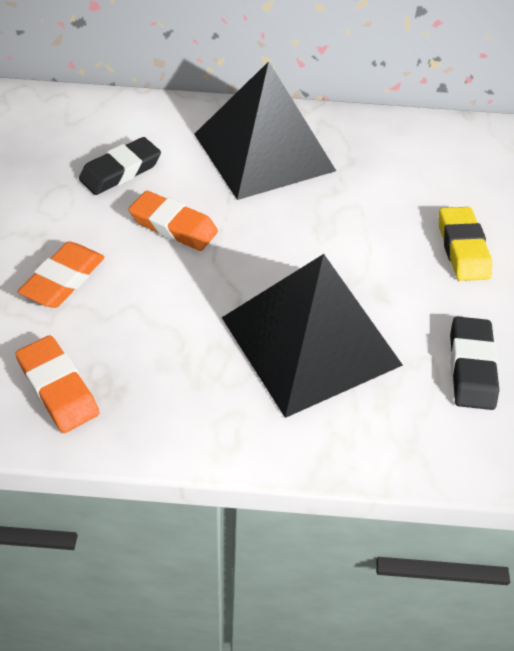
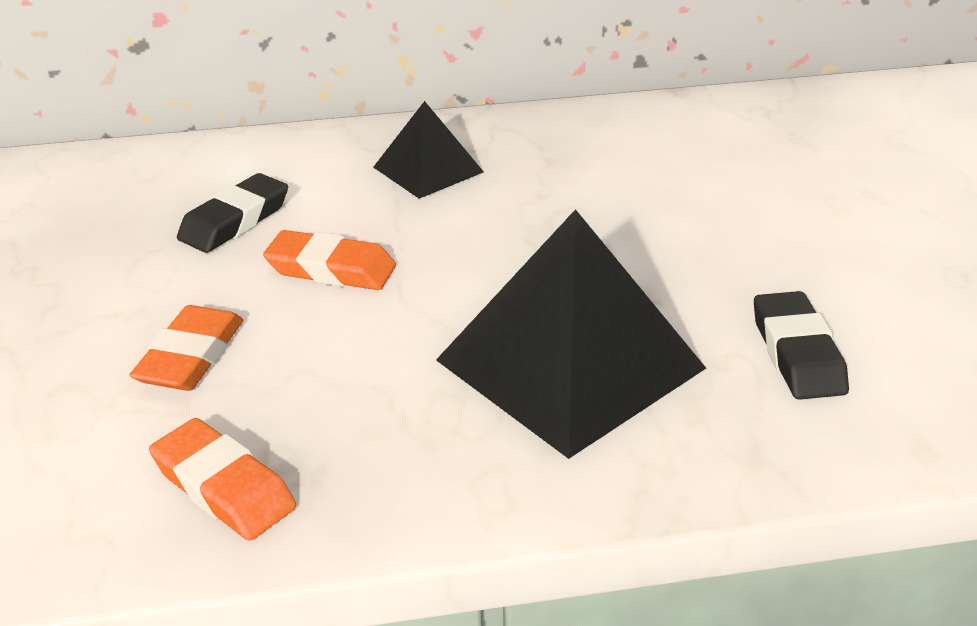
camera: 10 degrees left, 15 degrees down
(264, 152) = (428, 169): black pyramid -> black pyramid, size x0.53
(462, 248) = (731, 228): yellow eraser -> none

